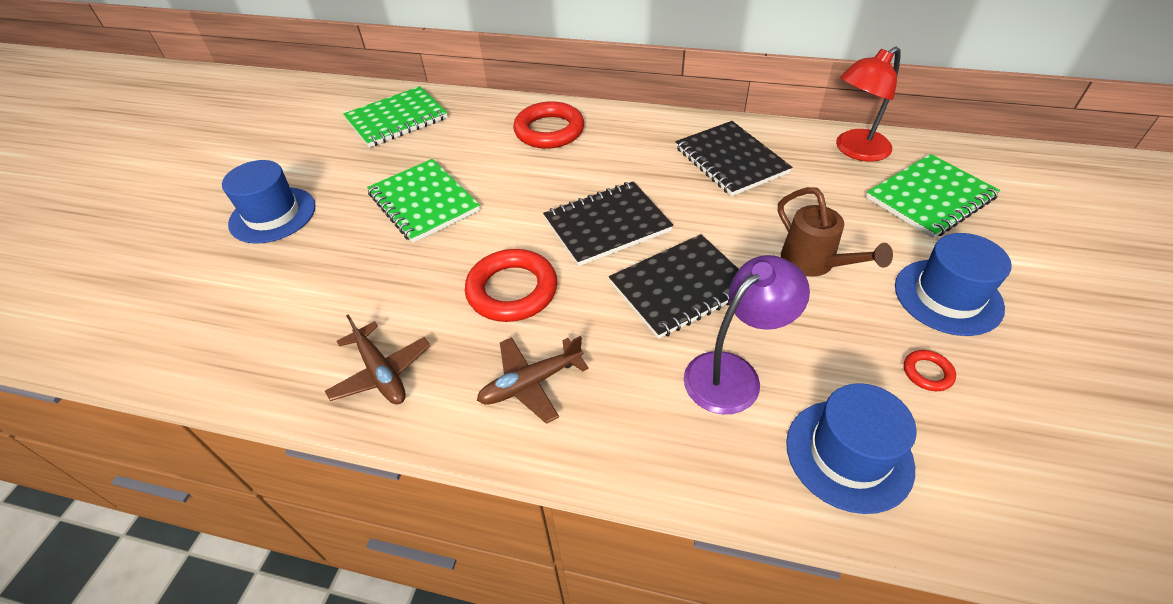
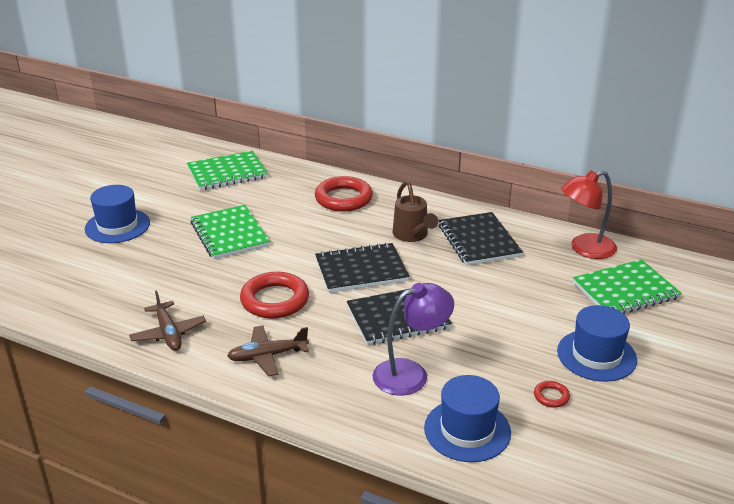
camera: 10 degrees right, 15 degrees down
(814, 263) = (506, 319): brown watering can -> brown watering can (412, 235)

